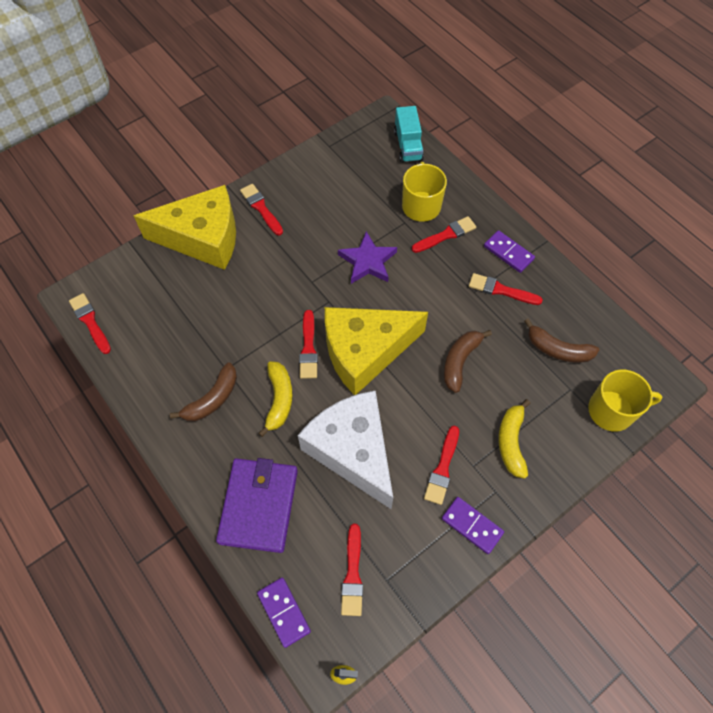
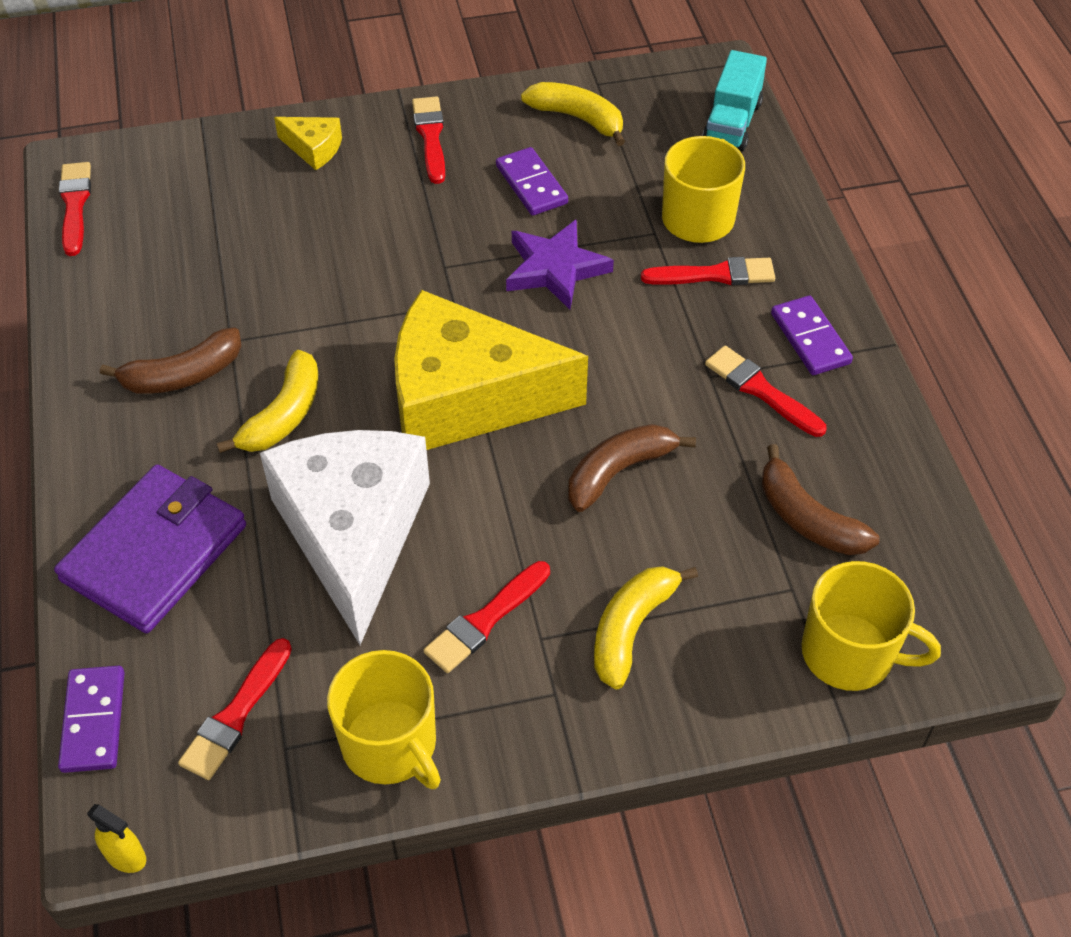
camera: 25 degrees right, 10 degrees down
(203, 238) = (313, 148): yellow cheese -> yellow cheese, size x0.40
(308, 348) = (377, 359): red brush -> none
(330, 170) = (577, 118): none -> yellow banana
(435, 554) = (390, 744): none -> yellow mug
(472, 526) = (480, 728): purple domino -> purple domino (531, 185)

